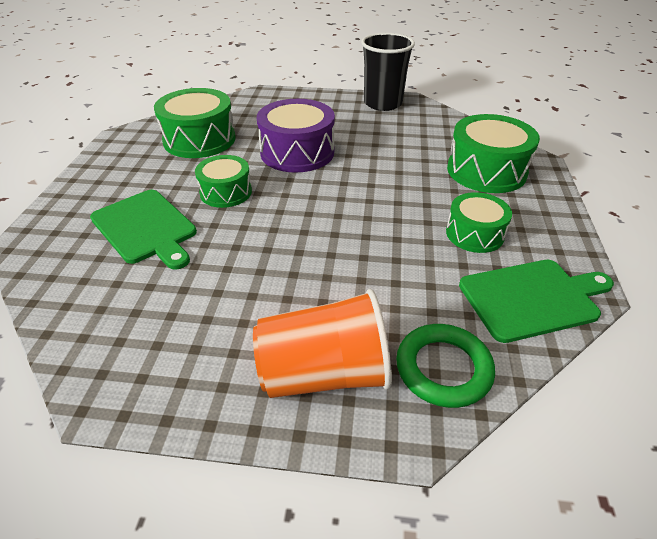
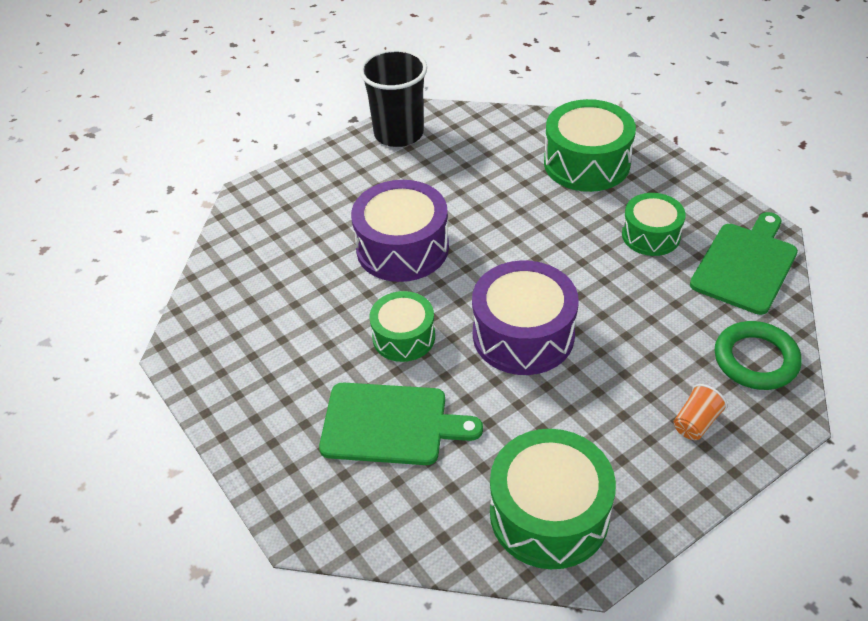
camera: 40 degrees left, 5 degrees up
(199, 140) = (279, 298): green drum -> green drum (549, 514)
(293, 234) = (523, 335): none -> purple drum
(324, 373) = (696, 422): orange cup -> orange cup, size x0.44

